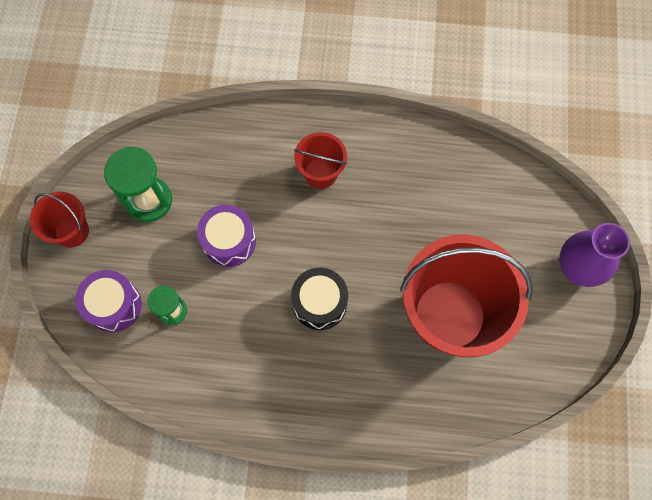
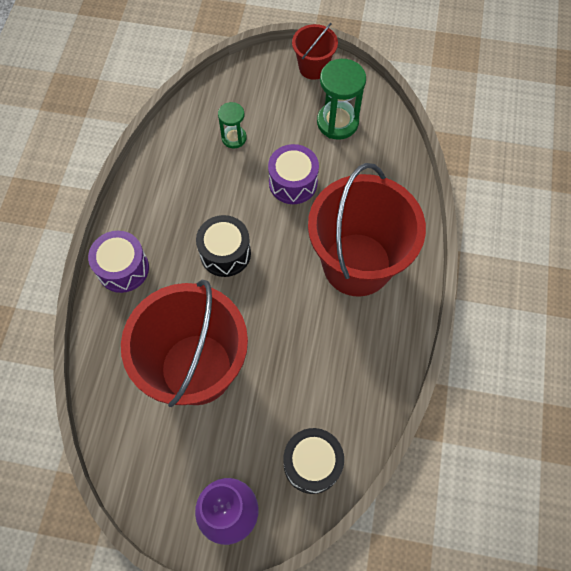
camera: 95 degrees right, 5 degrees down
(114, 305) = (244, 97): purple drum -> purple drum (123, 268)
(320, 173) = (357, 264): red bucket -> red bucket, size x2.08
(521, 202) = (312, 463): none -> black drum

